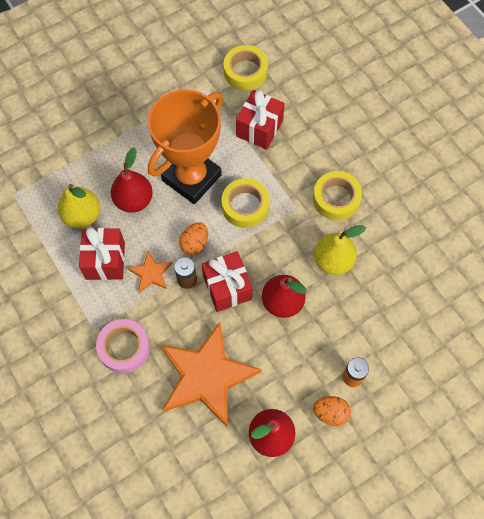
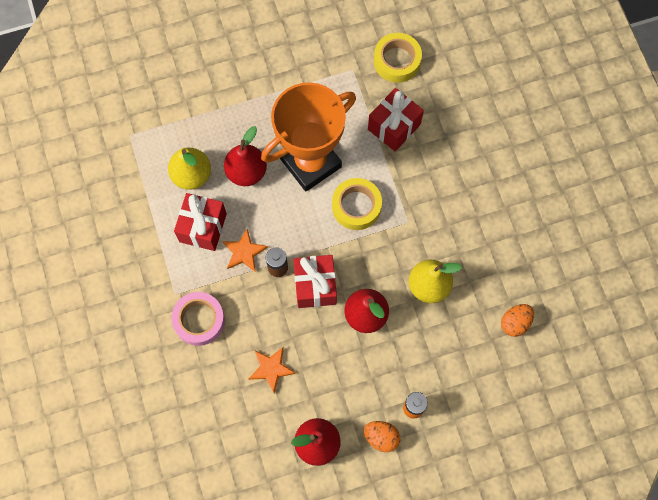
camera: 15 degrees right, 5 degrees up
(194, 243) = (295, 232): orange egg -> orange egg (515, 323)
(206, 376) = (271, 369): orange star -> orange star, size x0.45
(336, 199) = (451, 222): yellow tape -> none

